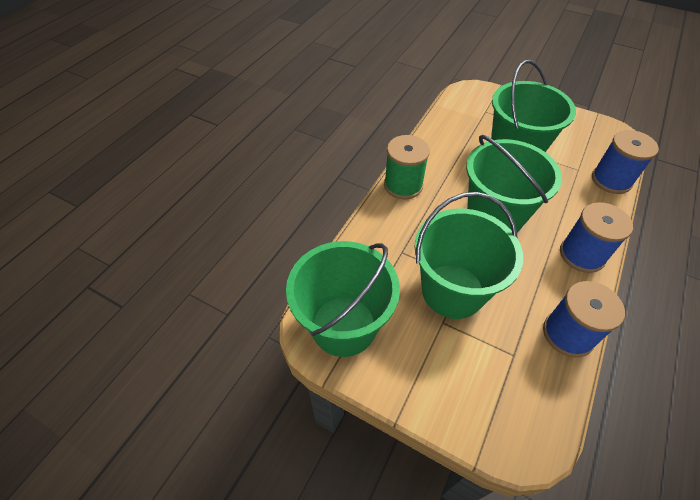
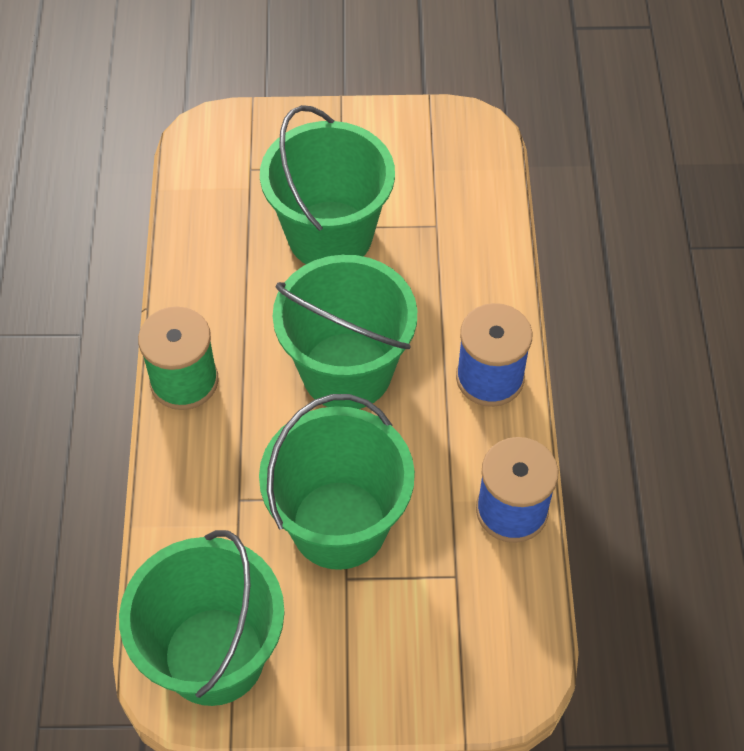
camera: 30 degrees left, 5 degrees up
(611, 180) = (489, 225): blue spool -> none

